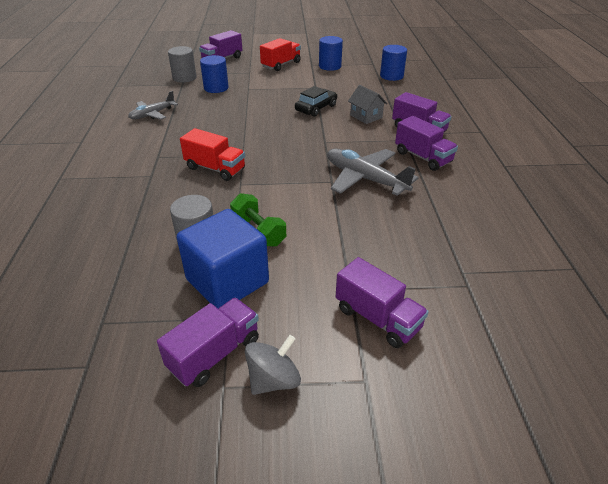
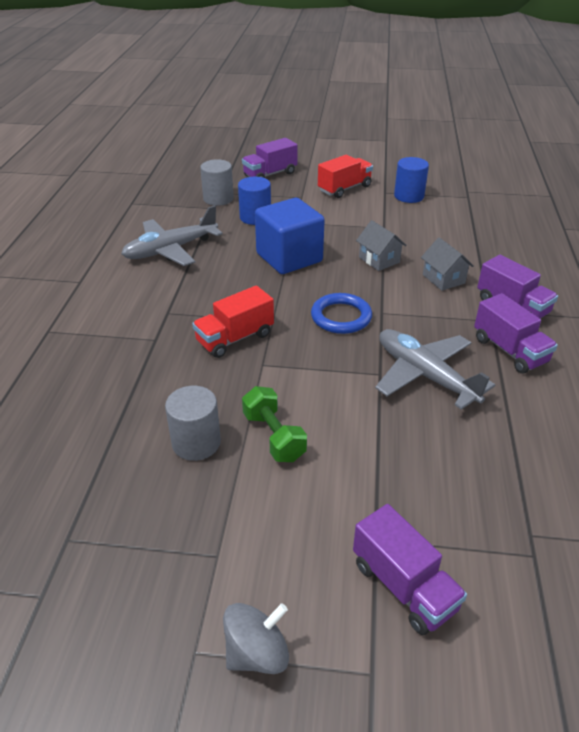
camera: 10 degrees right, 0 degrees up
(152, 114) = (170, 250): grey plane -> grey plane, size x1.59
(215, 169) = (235, 338): red truck -> red truck turned 105 degrees clockwise
(215, 354) = (192, 604): purple truck -> none
(227, 281) = (223, 504): blue cube -> blue cube (289, 258)
(295, 147) = (341, 317): none -> blue ring
(316, 108) = (379, 260): black car -> grey house
(391, 76) = (490, 218): blue cylinder -> none

